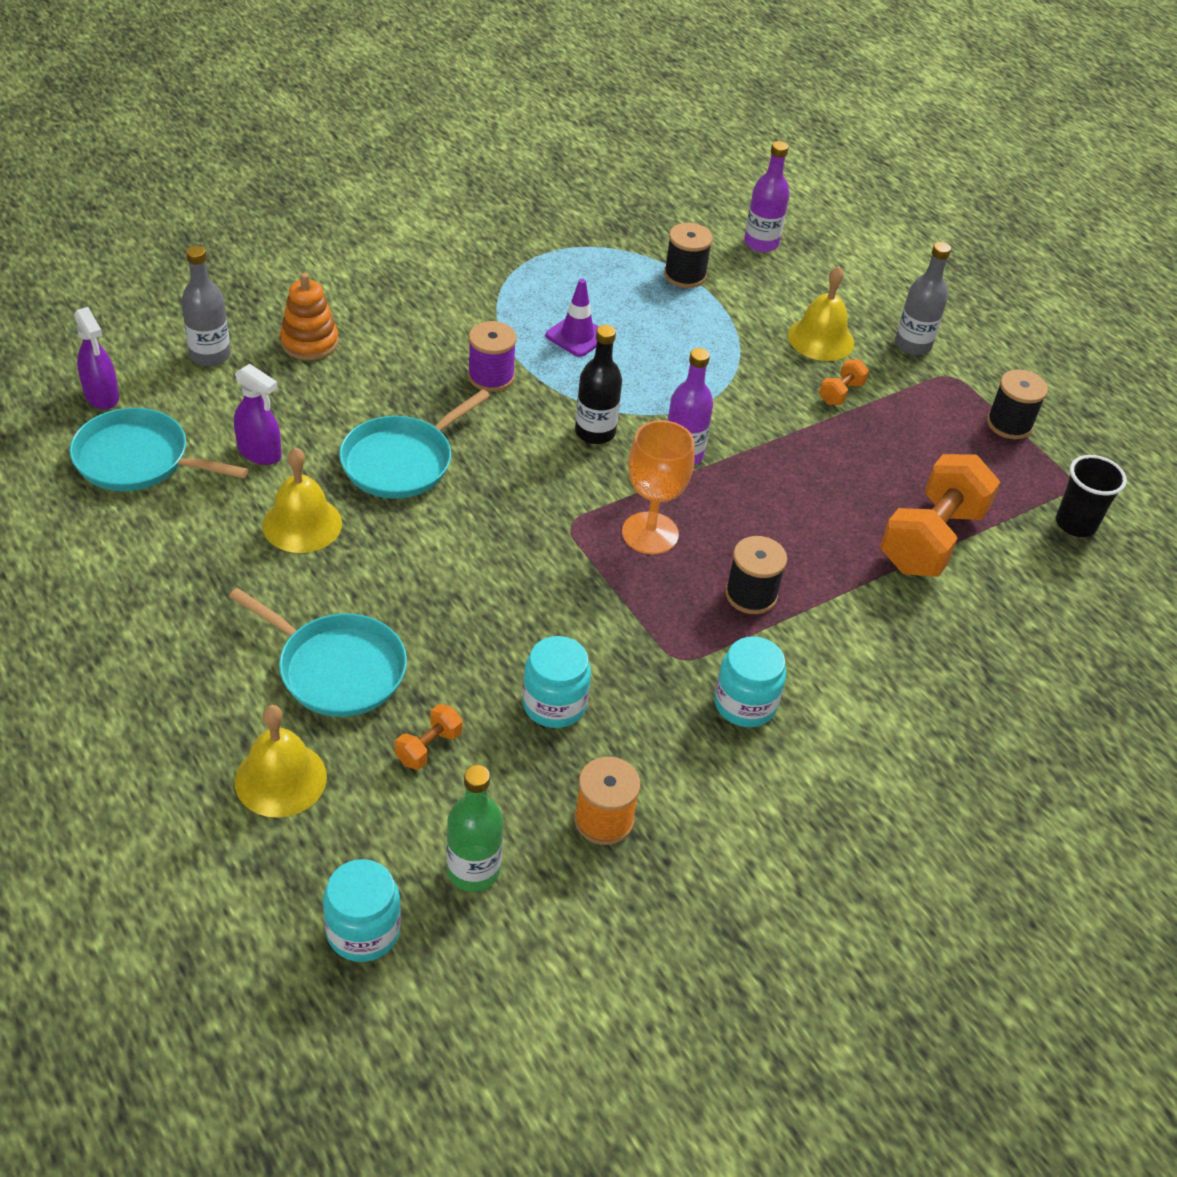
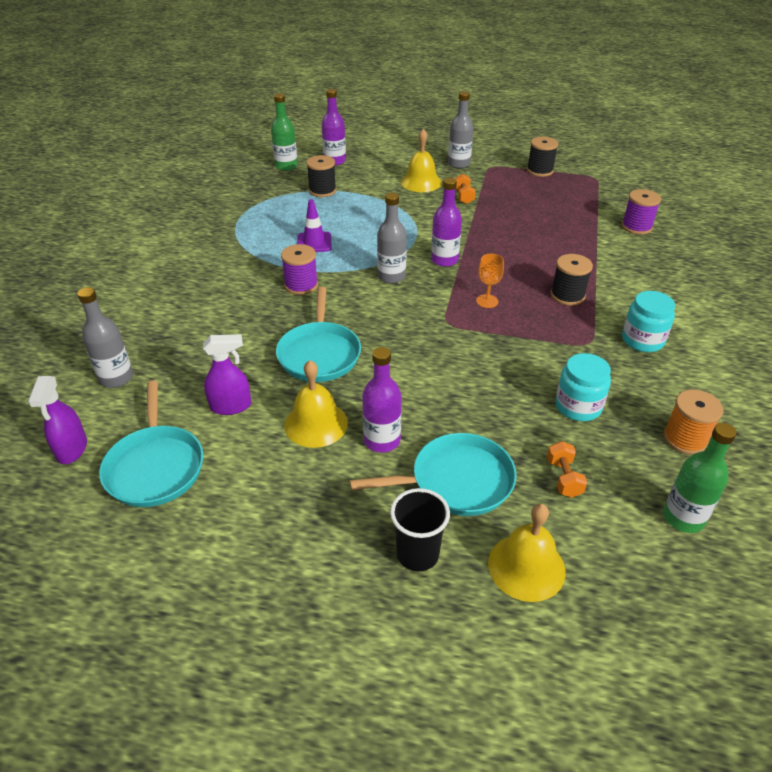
camera: 40 degrees left, 5 degrees down
(102, 396) = (72, 449): purple spray bottle -> purple spray bottle turned 75 degrees clockwise
(137, 459) = (155, 467): turquoise pan -> turquoise pan turned 75 degrees counterclockwise
(309, 342) = (172, 332): orange stacking toy -> none
(332, 583) = (382, 440): none -> purple bottle
(363, 931) = (697, 603): turquoise jar -> none
(595, 432) = (391, 276): black bottle -> grey bottle
(650, 533) = (487, 301): orange goblet -> orange goblet, size x0.57
(693, 215) = (286, 166): none -> green bottle
(931, 539) = (588, 227): orange dumbbell -> none
(999, 584) = (636, 227): none -> purple spool
(1075, 524) = (620, 190): black cup -> black cup (417, 554)

